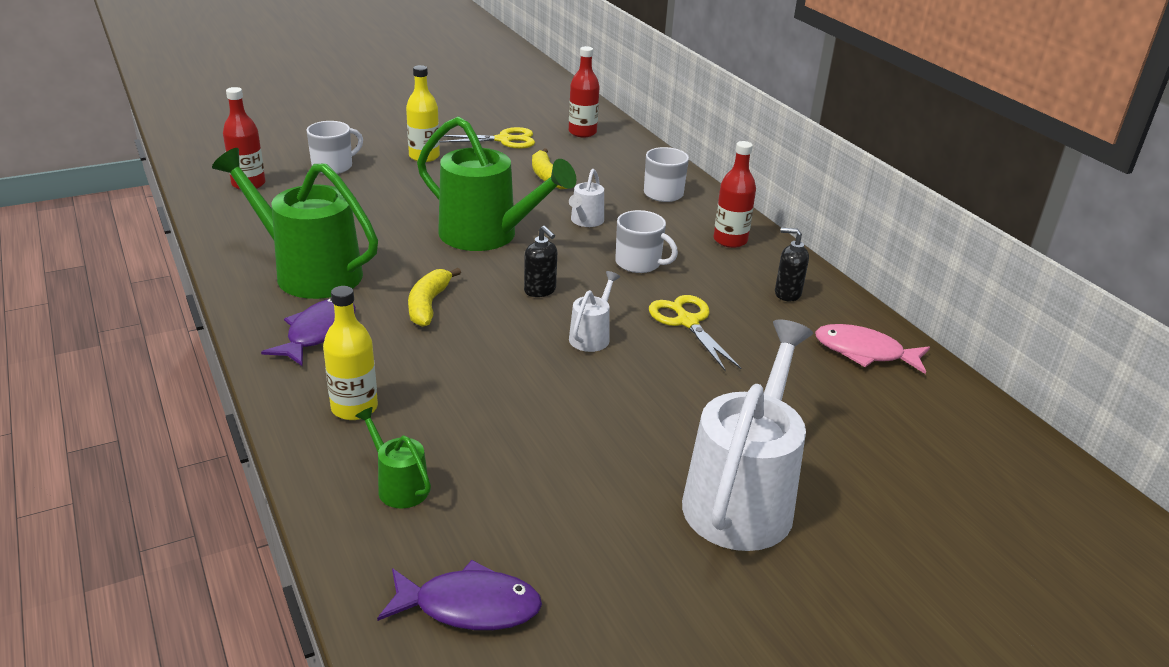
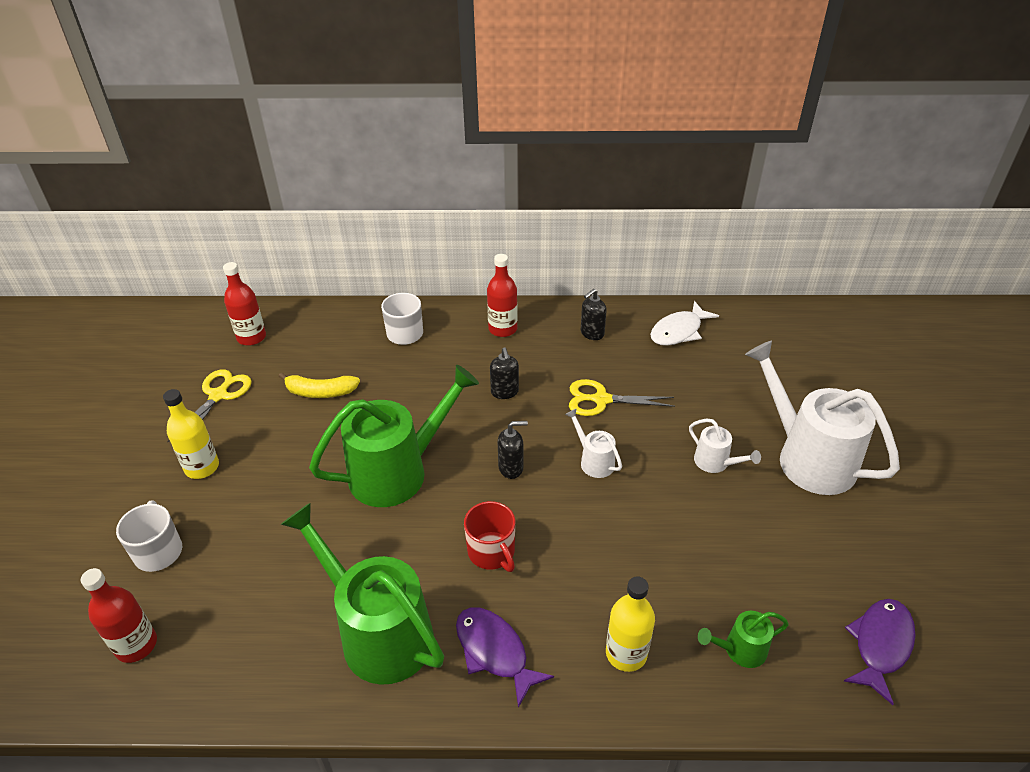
camera: 60 degrees left, 10 degrees up
(309, 272) = (378, 632): green watering can -> green watering can turned 75 degrees clockwise
(428, 305) = (492, 552): yellow banana -> red mug
(585, 221) = (417, 398): white watering can -> white watering can (715, 463)
(639, 263) = (504, 392): white mug -> black soap dispenser
(864, 352) = (678, 331): pink fish -> white fish

